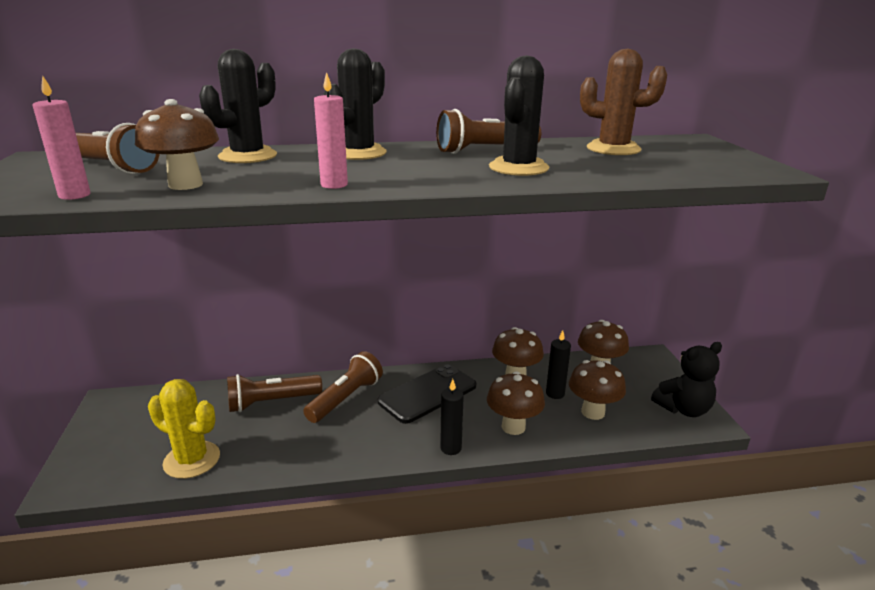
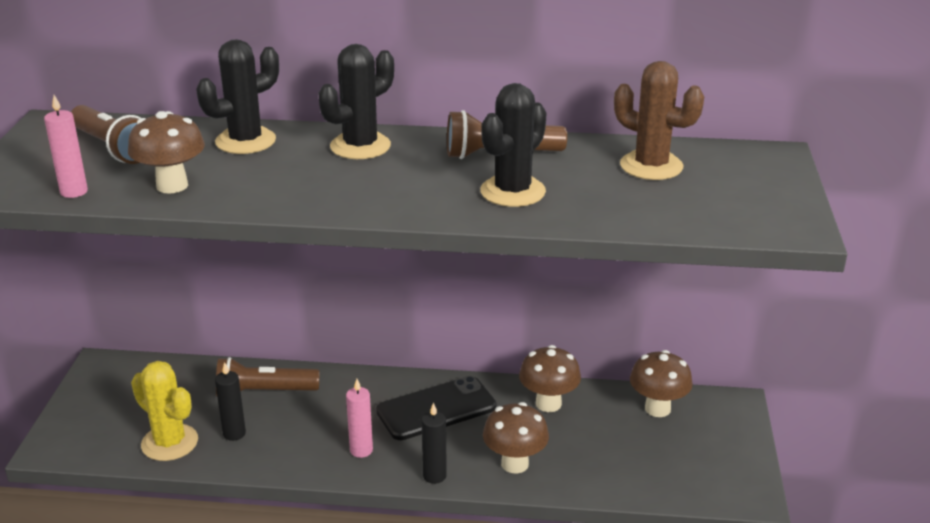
camera: 15 degrees right, 5 degrees up
(334, 185) = (308, 201): pink candle -> pink candle (361, 450)
(346, 398) = (344, 400): brown flashlight -> none
(555, 393) = (584, 432): black candle -> black candle (234, 433)
(593, 412) = (616, 462): brown mushroom -> none
(683, 409) = (730, 476): black teddy bear -> none

